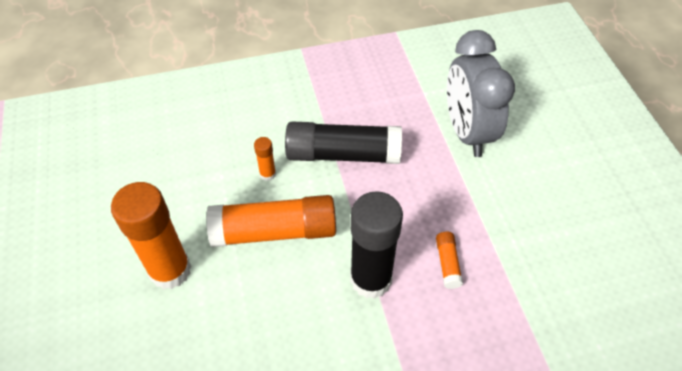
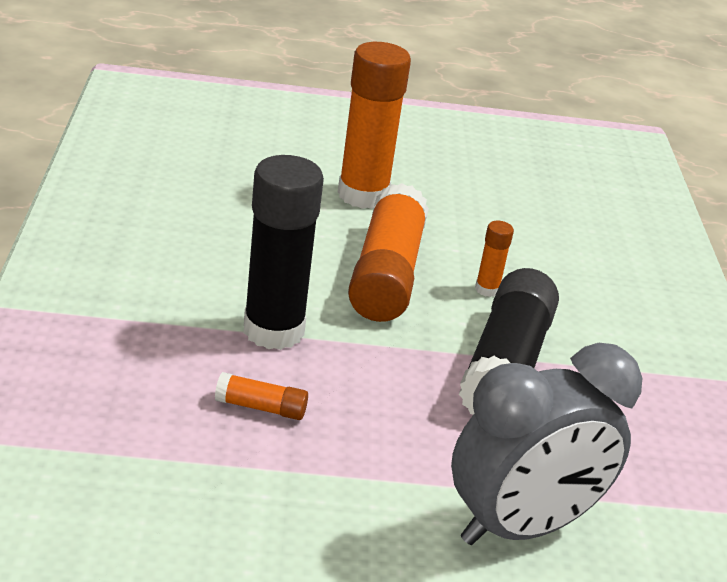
camera: 100 degrees right, 20 degrees down
(467, 132) = (521, 526): grey clock -> grey clock turned 150 degrees clockwise

